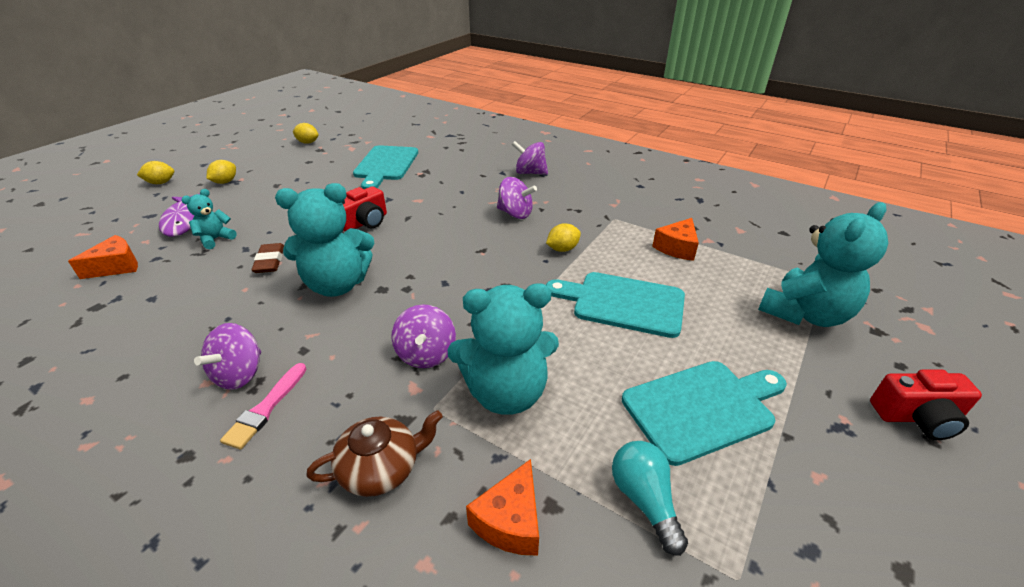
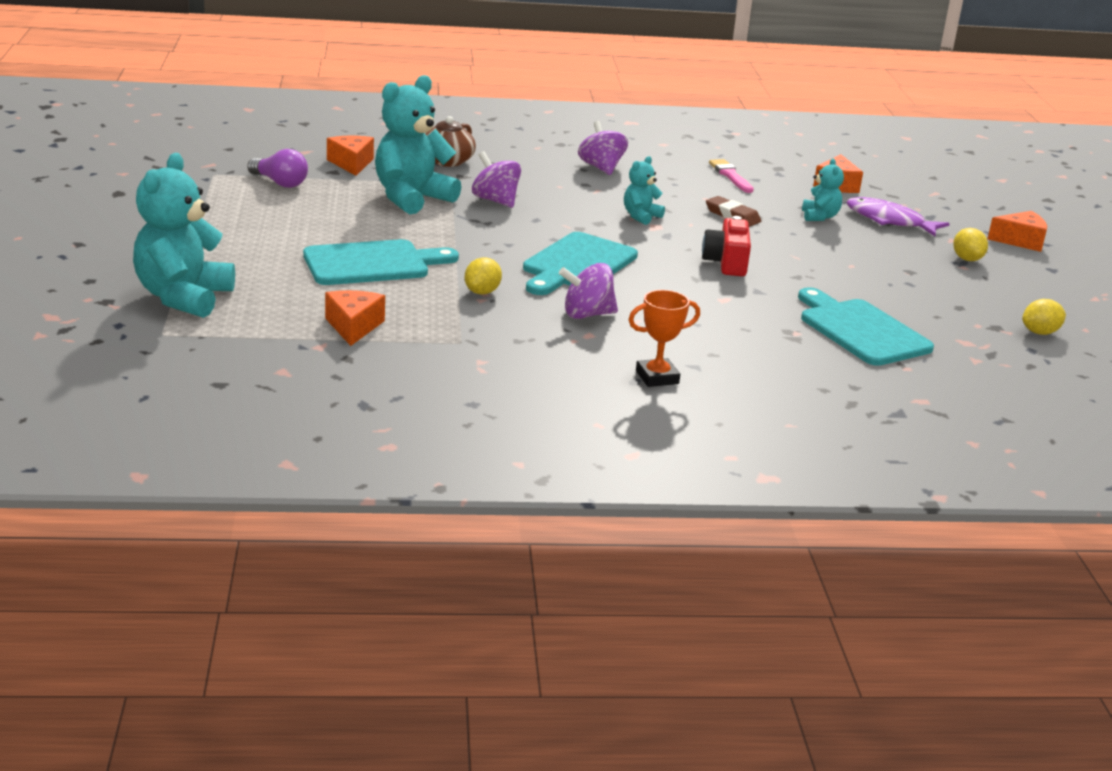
camera: 140 degrees right, 10 degrees down
(161, 183) = (1020, 241): yellow lemon -> orange cheese
(266, 408) = (554, 162): pink brush -> pink brush (730, 176)
(337, 285) = (641, 216): turquoise teddy bear -> turquoise teddy bear, size x0.50
(530, 173) = (657, 377): purple spinning top -> orange trophy
(644, 500) = (280, 183): turquoise light bulb -> purple light bulb
(702, 408) = (261, 221): turquoise cutting board -> turquoise cutting board (577, 264)
(916, 417) = (87, 252): red camera -> none

